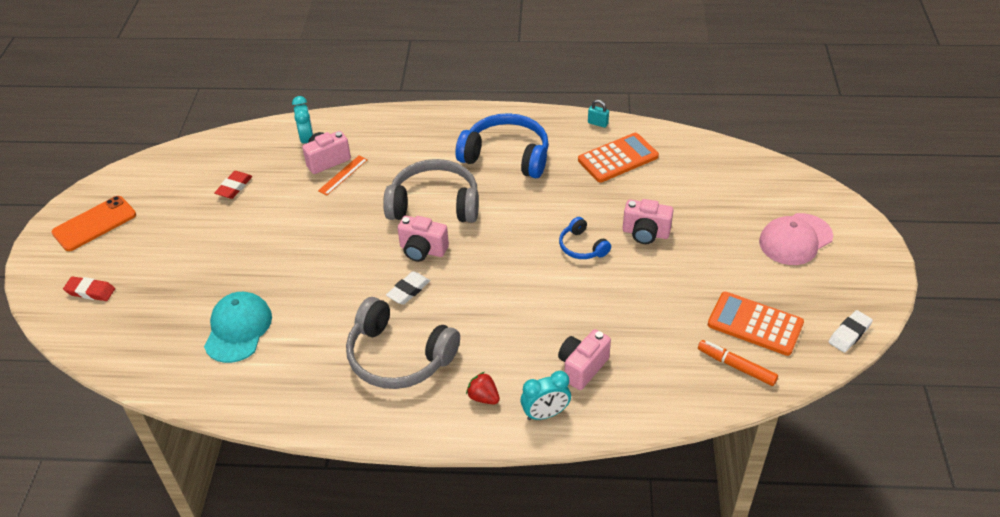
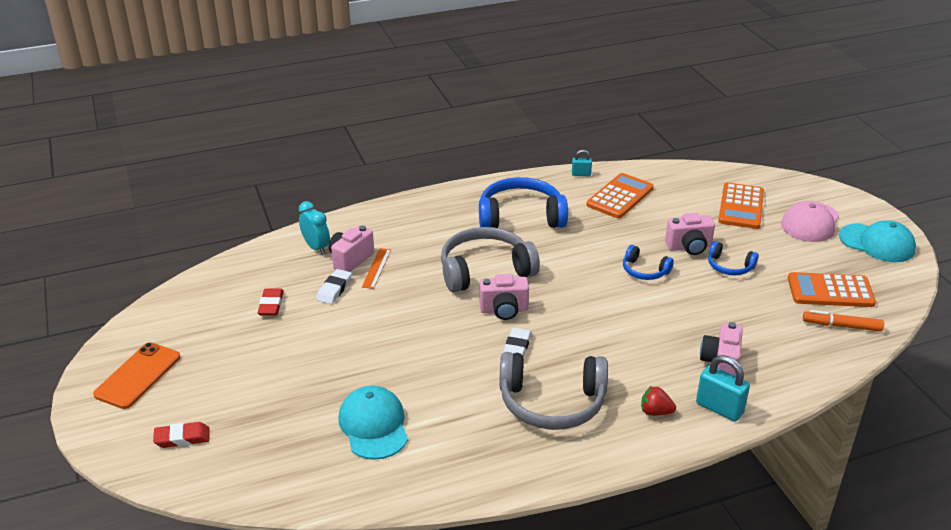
camera: 25 degrees left, 10 degrees down
(545, 414) = (719, 408): turquoise clock -> turquoise padlock
(670, 266) = (729, 266): none -> blue headphones
(734, 202) = (741, 207): none -> orange calculator
(849, 334) = (905, 278): white eraser -> white eraser (334, 289)
(851, 284) = (877, 243): none -> turquoise cap

